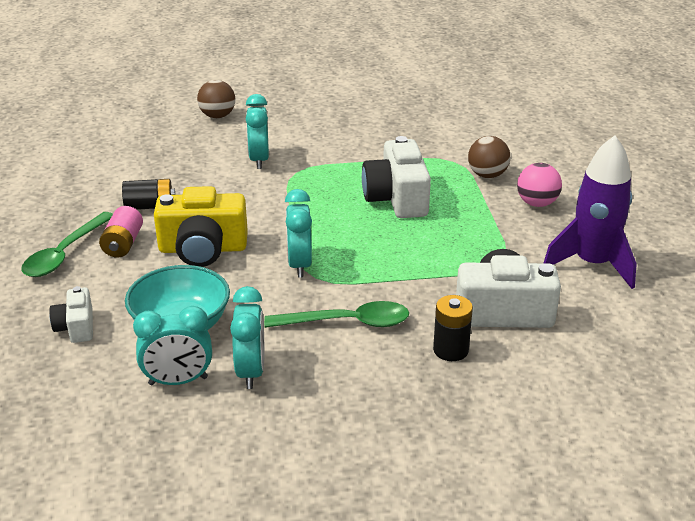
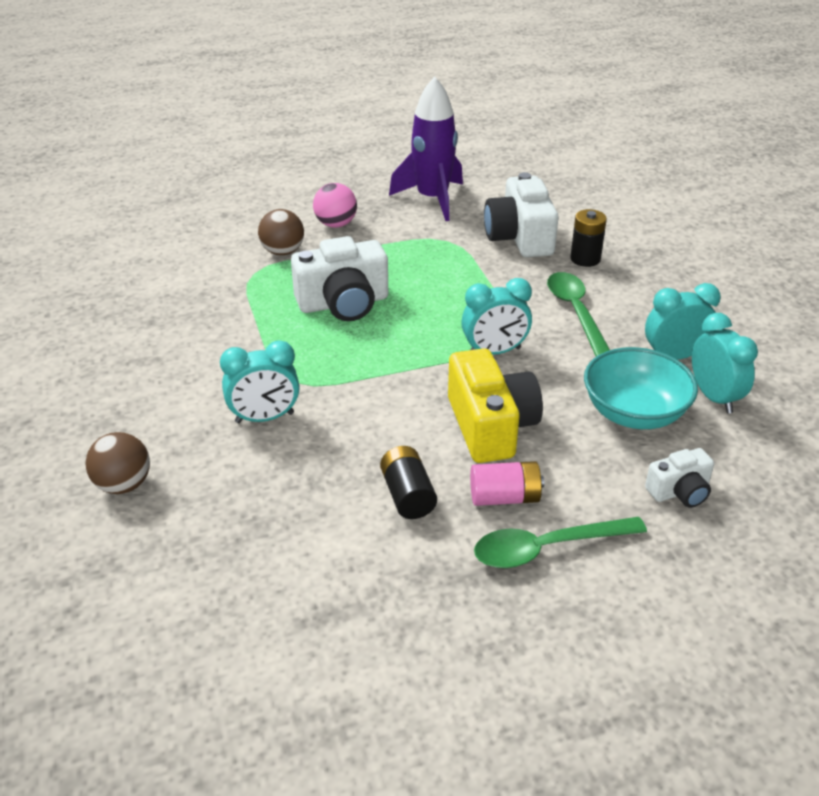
camera: 100 degrees left, 5 degrees up
(65, 254) = (546, 548): green spoon -> green spoon turned 150 degrees clockwise

